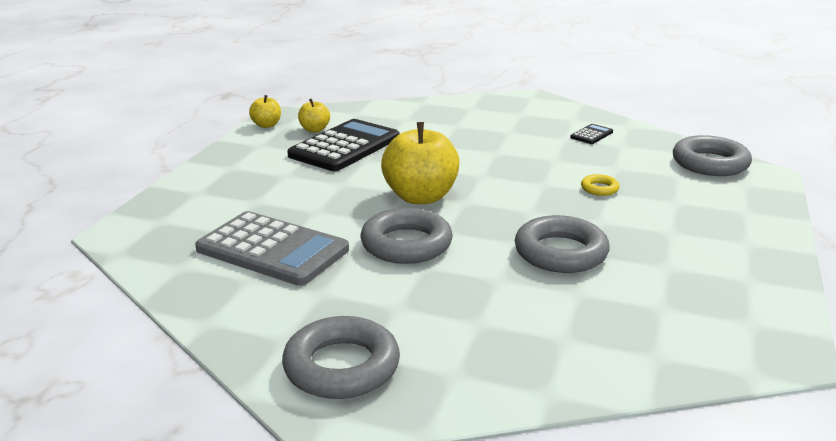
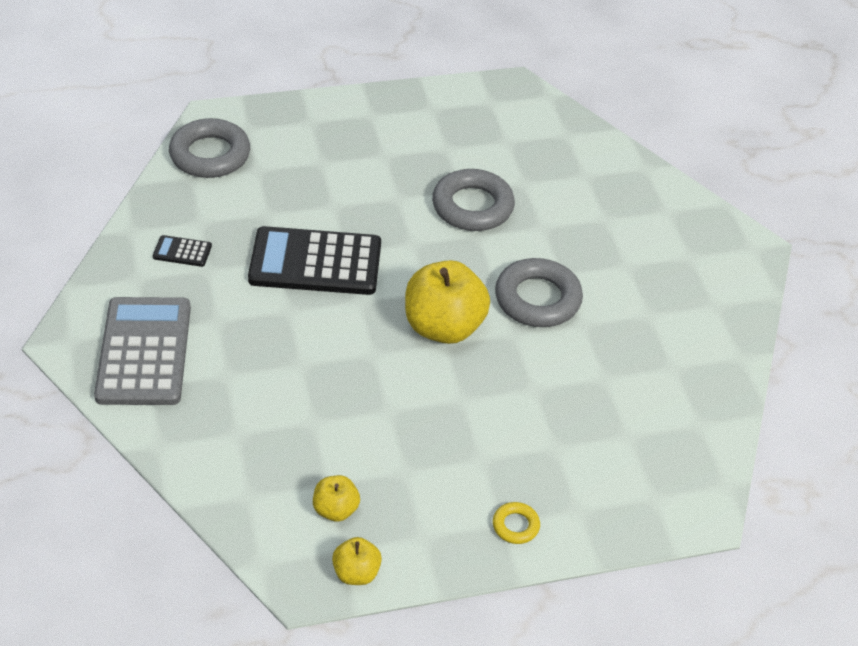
camera: 125 degrees left, 20 degrees up
(272, 250) = (622, 380): grey calculator -> grey calculator (144, 352)
(341, 366) = (711, 264): grey ring -> none
(345, 147) = (367, 449): black calculator -> black calculator (315, 262)
(599, 188) = (328, 213): yellow ring -> yellow ring (515, 526)

